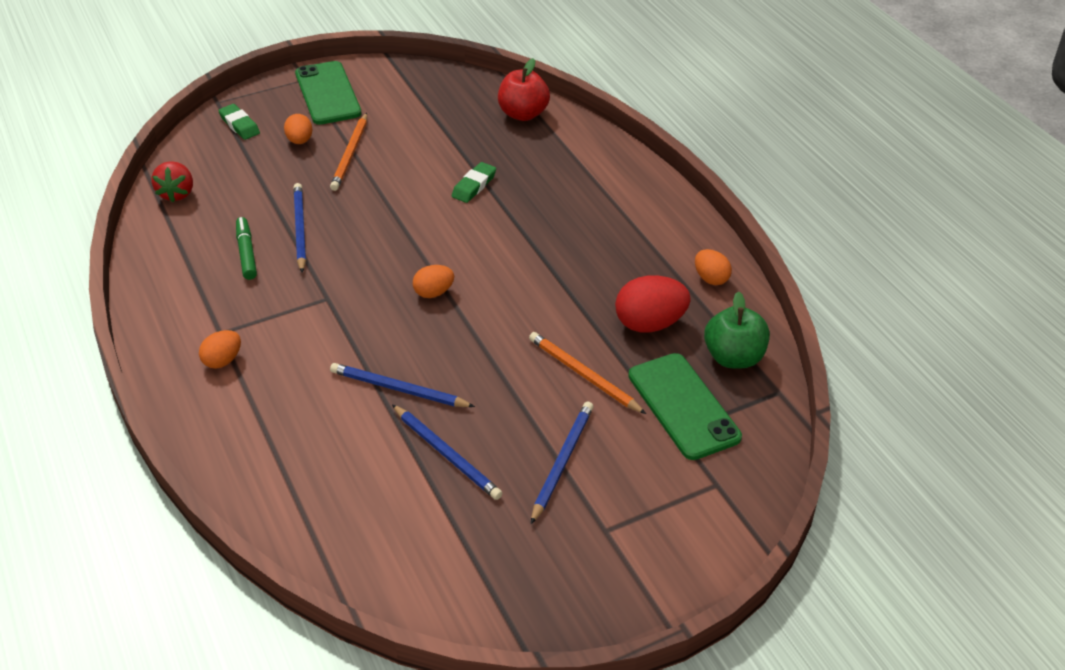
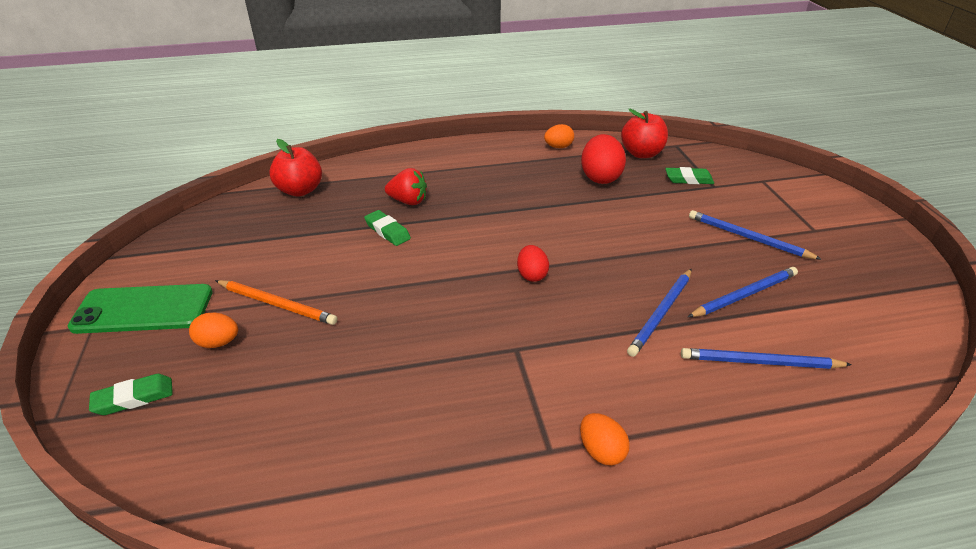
camera: 75 degrees left, 5 degrees down
(177, 193) = (239, 482): red strawberry -> red strawberry (408, 201)
(246, 253) = (409, 412): green marker -> none
(300, 229) = (388, 359): blue pencil -> blue pencil (760, 362)
(434, 293) = (532, 275): orange egg -> red egg
(583, 375) = (652, 213): orange pencil -> none
(683, 406) = (688, 179): green phone -> green eraser
(734, 357) = (641, 153): green apple -> red apple

